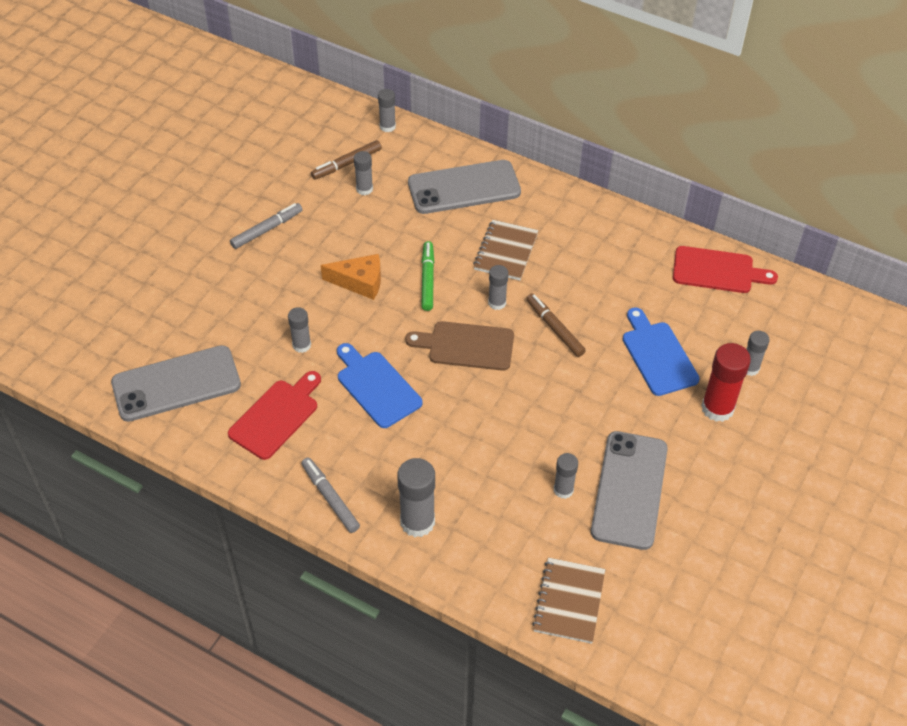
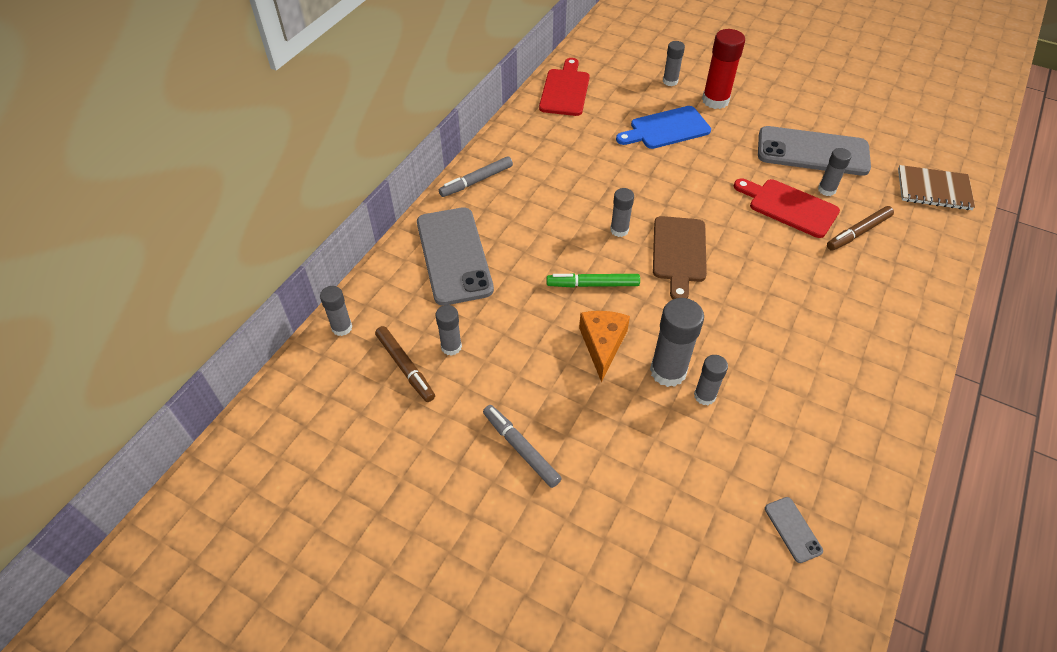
camera: 90 degrees left, 0 degrees up
(176, 384) = (792, 529): grey phone -> grey phone, size x0.41
(276, 416) = (811, 413): red cutting board -> red cutting board (789, 207)
(330, 498) = (898, 357): grey marker -> grey marker (476, 181)
(376, 387) = (747, 324): blue cutting board -> none
(417, 522) = (898, 287): grey glue stick -> grey glue stick (668, 371)
(506, 251) = (549, 223): brown notebook -> none
(554, 328) = (646, 190): brown marker -> brown marker (858, 232)

